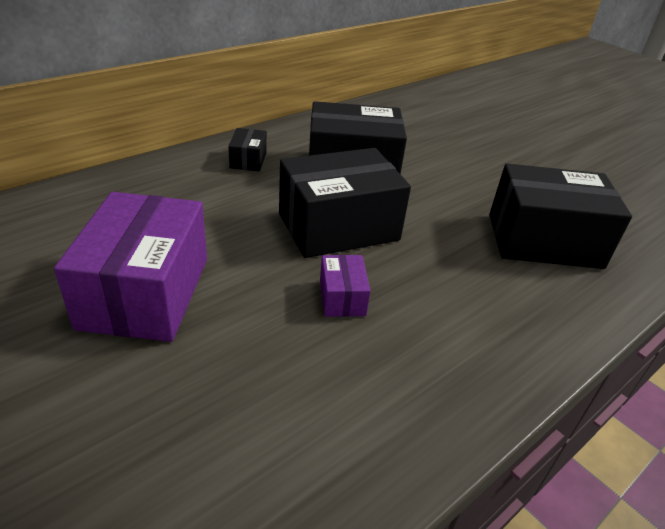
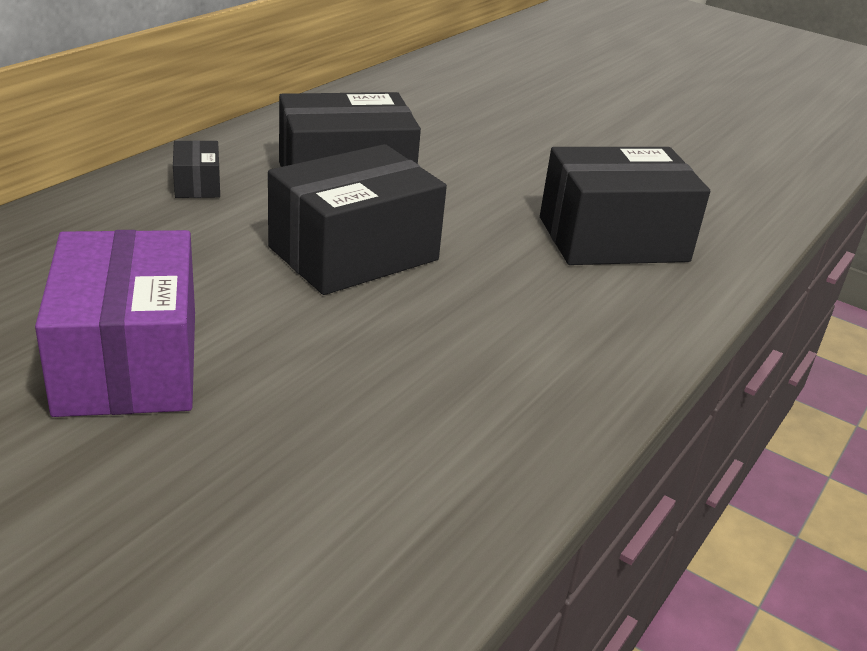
camera: 15 degrees left, 5 degrees down
(342, 297) = (388, 333): purple box -> none

